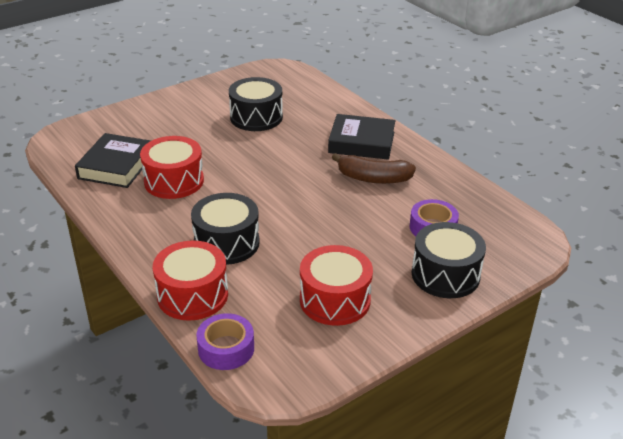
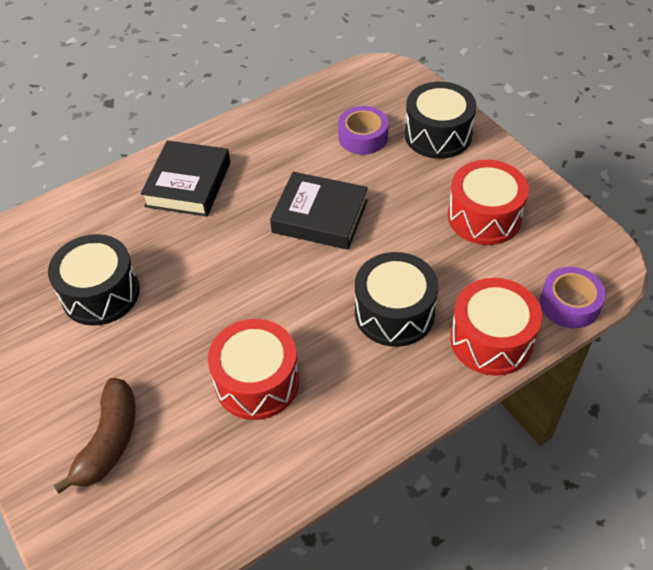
camera: 85 degrees left, 15 degrees up
(116, 166) = (209, 463): black book -> black book (320, 216)
(373, 178) = (269, 177): brown banana -> brown banana (109, 441)

